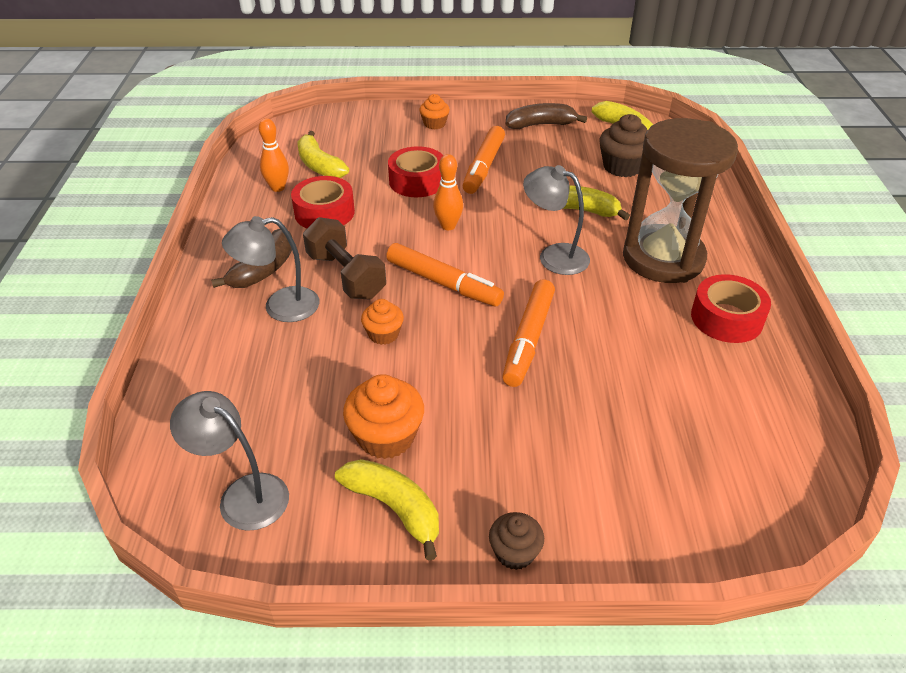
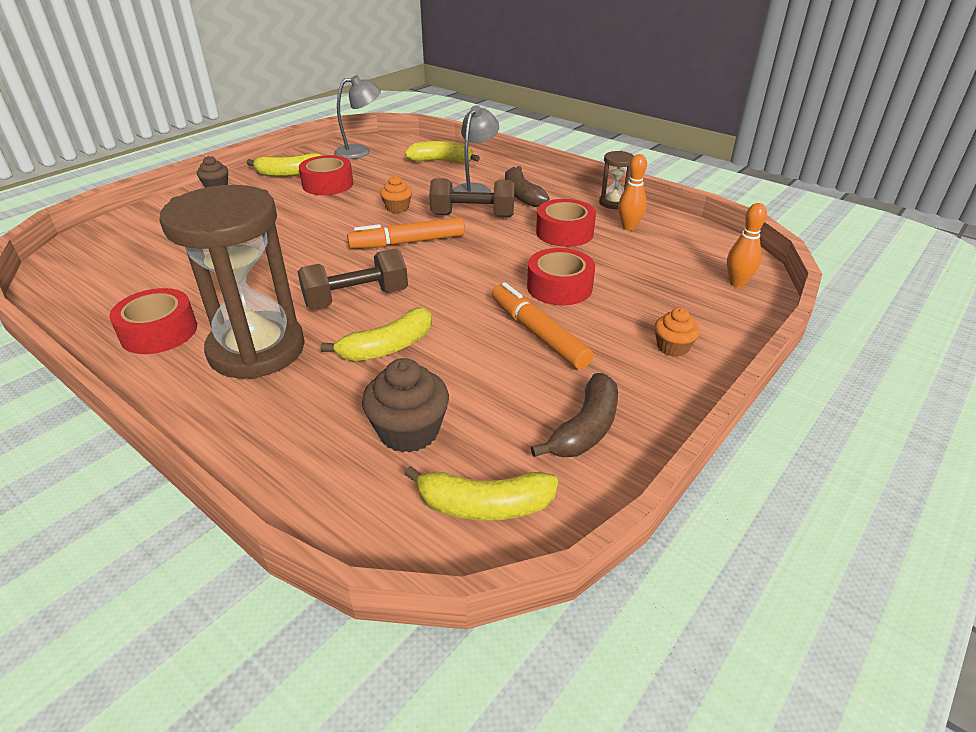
camera: 130 degrees right, 5 degrees down
(230, 212) = (613, 203): none -> brown hourglass
(319, 165) = (648, 254): yellow banana -> yellow banana (442, 161)
(386, 437) = (328, 184): orange cupcake -> red tape
(448, 226) = (470, 272): orange bowling pin -> orange bowling pin (737, 283)
(528, 339) = (306, 246): orange marker -> none
(554, 256) = (356, 298): grey lamp -> brown dumbbell

